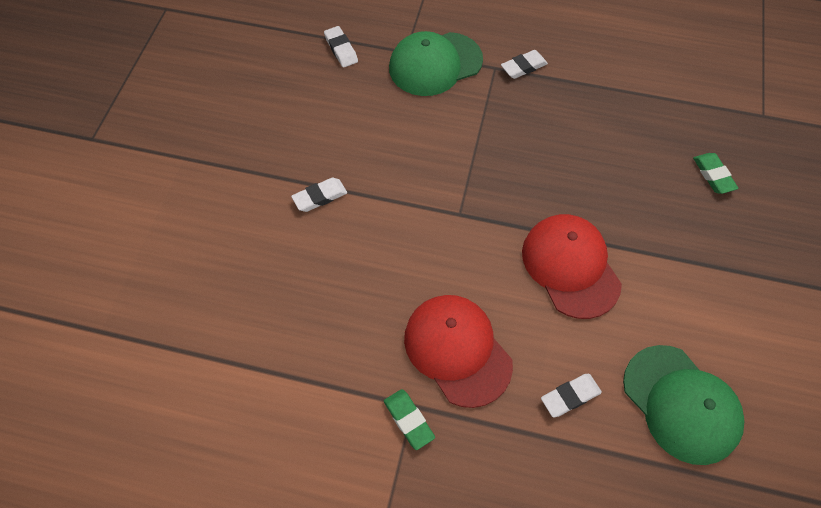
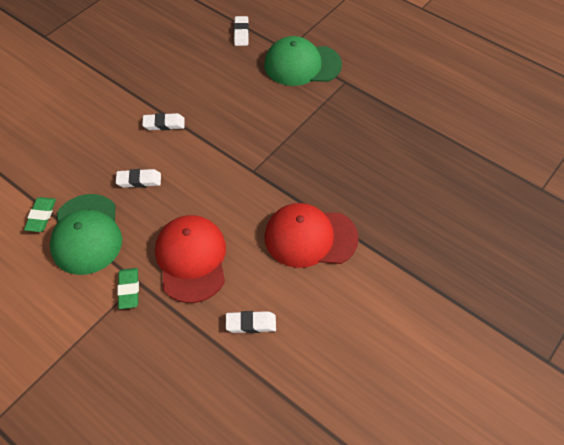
camera: 25 degrees right, 5 degrees down
(523, 67) = (367, 88): white eraser -> white eraser (139, 180)
(570, 267) = (310, 237): red cap -> red cap turned 90 degrees counterclockwise
(681, 404) = (331, 365): green cap -> green cap (86, 234)
(713, 175) = (468, 217): green eraser -> green eraser (41, 216)

